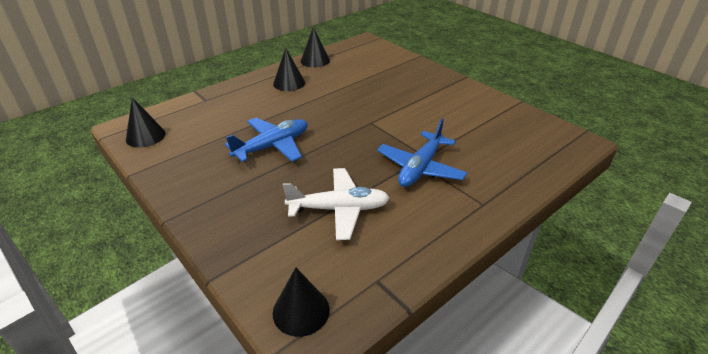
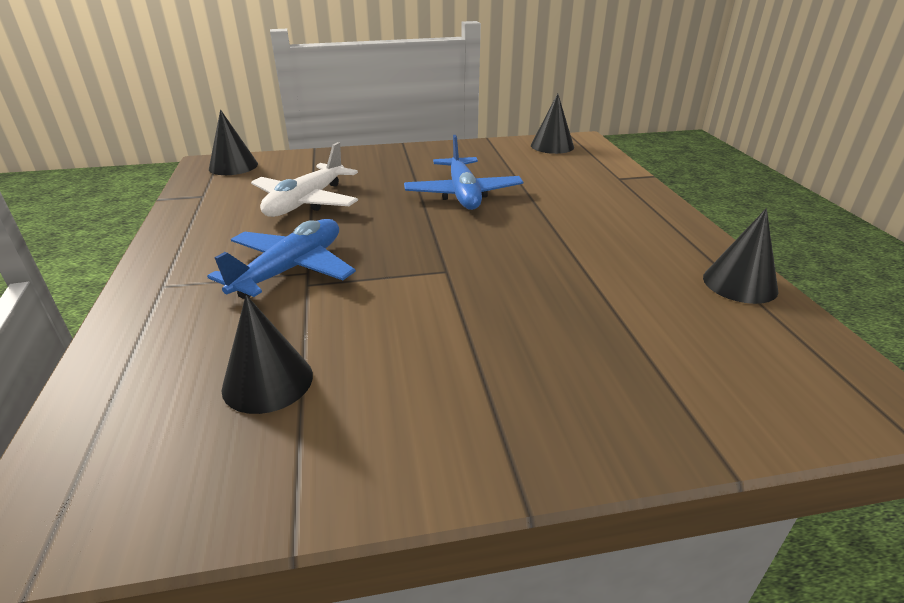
camera: 120 degrees right, 5 degrees down
(289, 83) = (641, 237): black cone -> black cone (268, 381)
(420, 168) = (290, 269): blue plane -> blue plane turned 60 degrees clockwise

